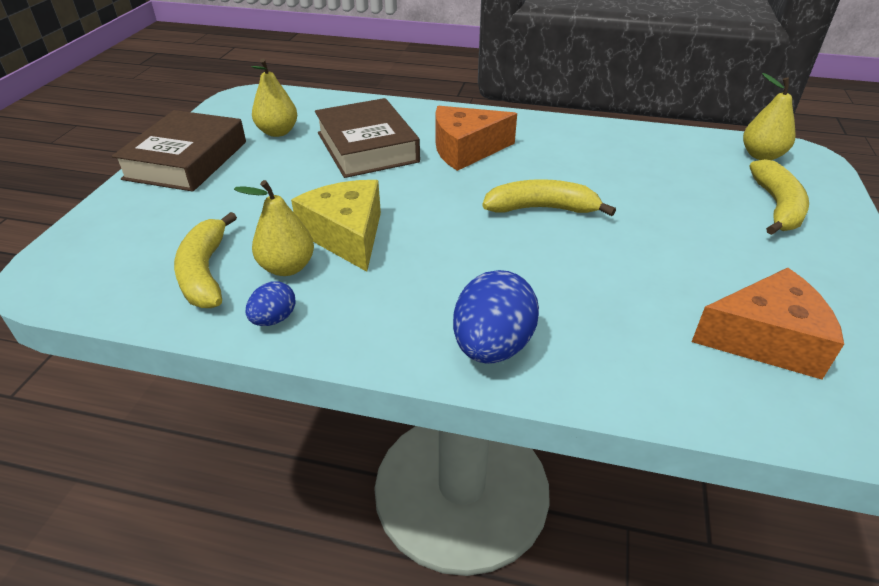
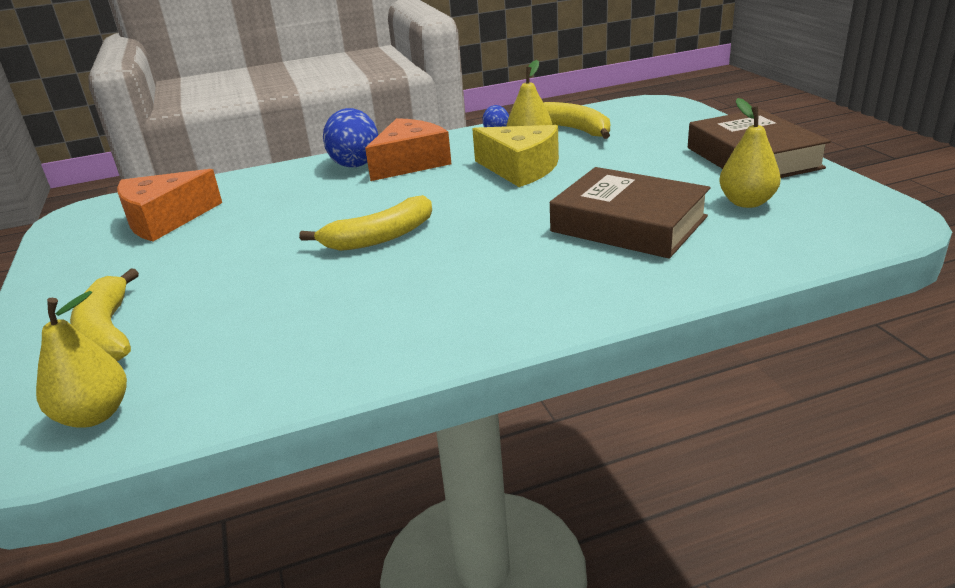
camera: 150 degrees right, 10 degrees down
(466, 150) = (521, 262): orange cheese -> orange cheese (410, 163)

